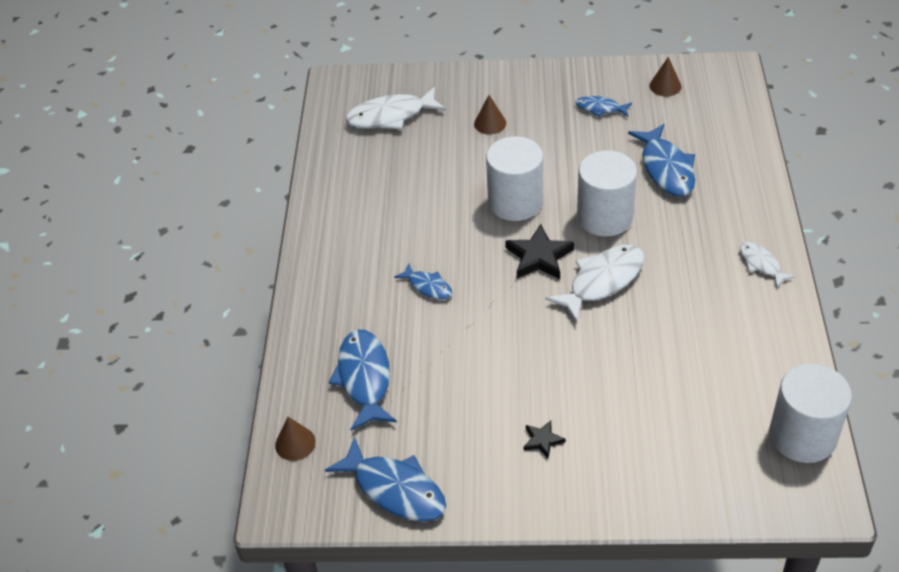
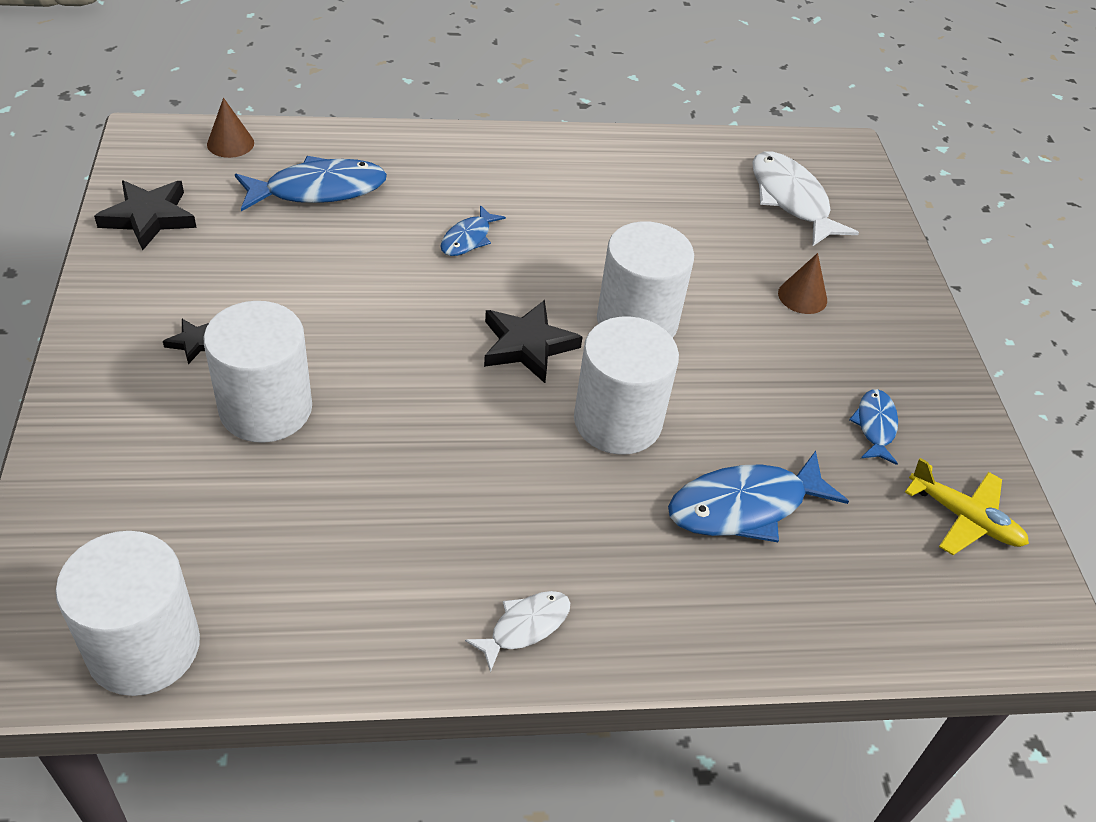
camera: 75 degrees right, 0 degrees up
(395, 489) = (149, 217): blue fish -> black star
(602, 281) = (480, 413): white fish -> none
(606, 393) = (266, 409): none -> white cylinder
(665, 86) = (964, 518): brown cone -> yellow plane

